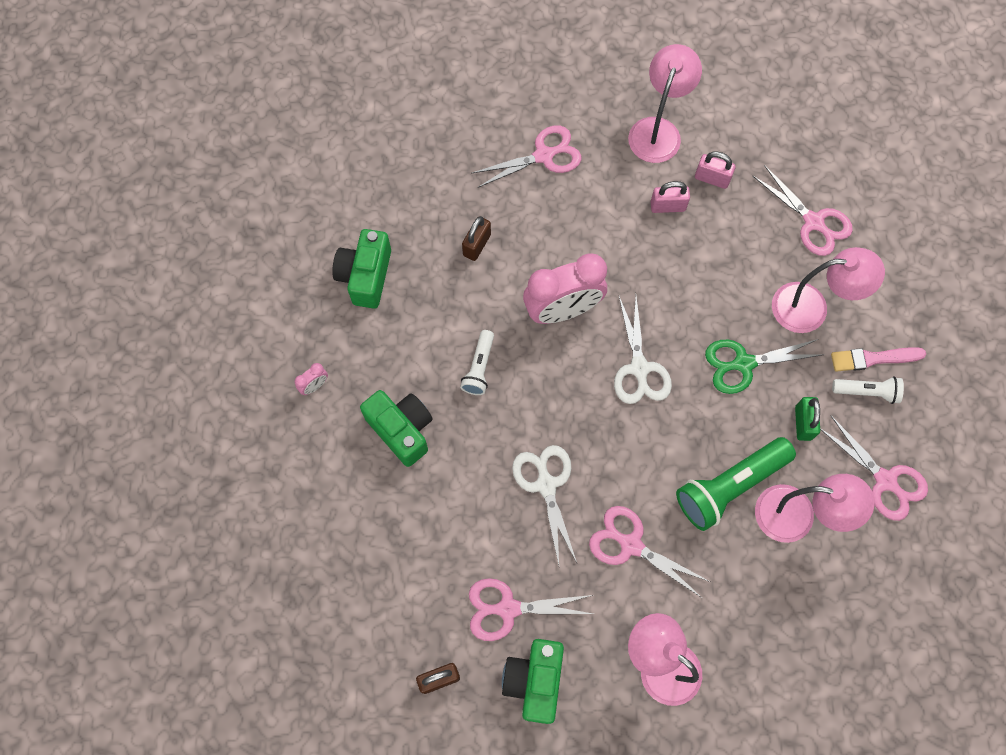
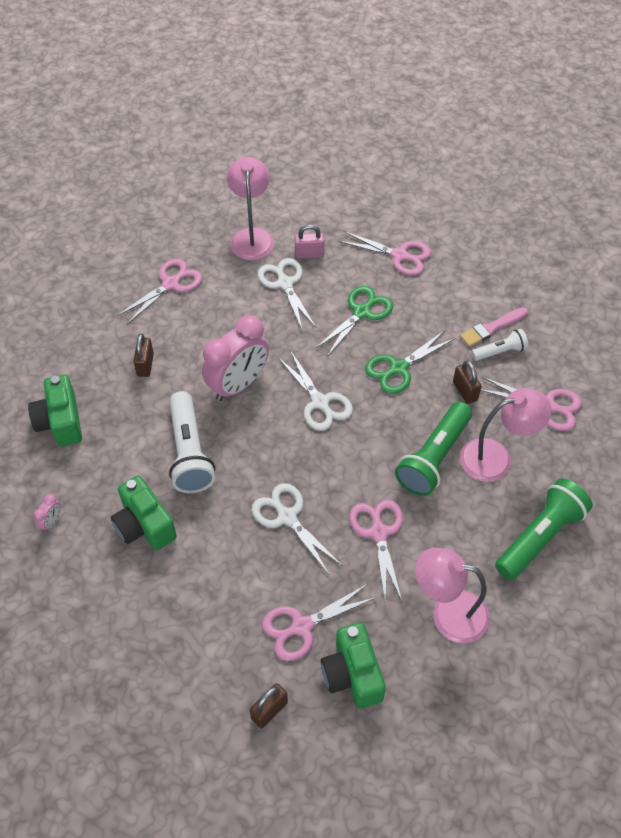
camera: 25 degrees left, 15 degrees down
(401, 430) = (144, 525): green camera -> green camera turned 150 degrees counterclockwise
(479, 368) = (189, 452): white flashlight -> white flashlight, size x1.83
(631, 545) = (379, 533): pink scissors -> pink scissors turned 75 degrees clockwise
(667, 206) = (285, 284): pink padlock -> white scissors
(735, 277) = (361, 312): none -> green scissors
(798, 626) = (540, 537): none -> green flashlight
(803, 423) = (465, 391): green padlock -> brown padlock
(811, 307) = (428, 311): pink lamp -> none

